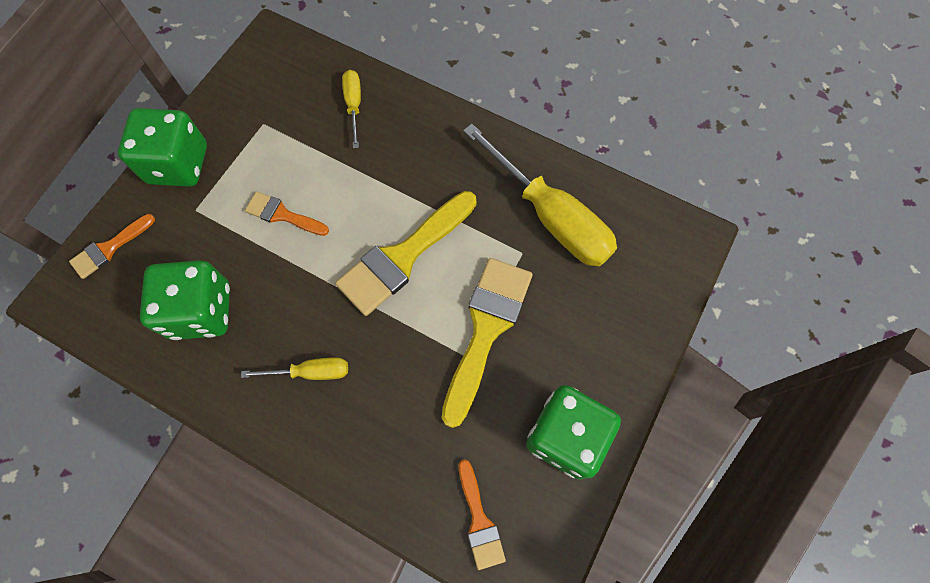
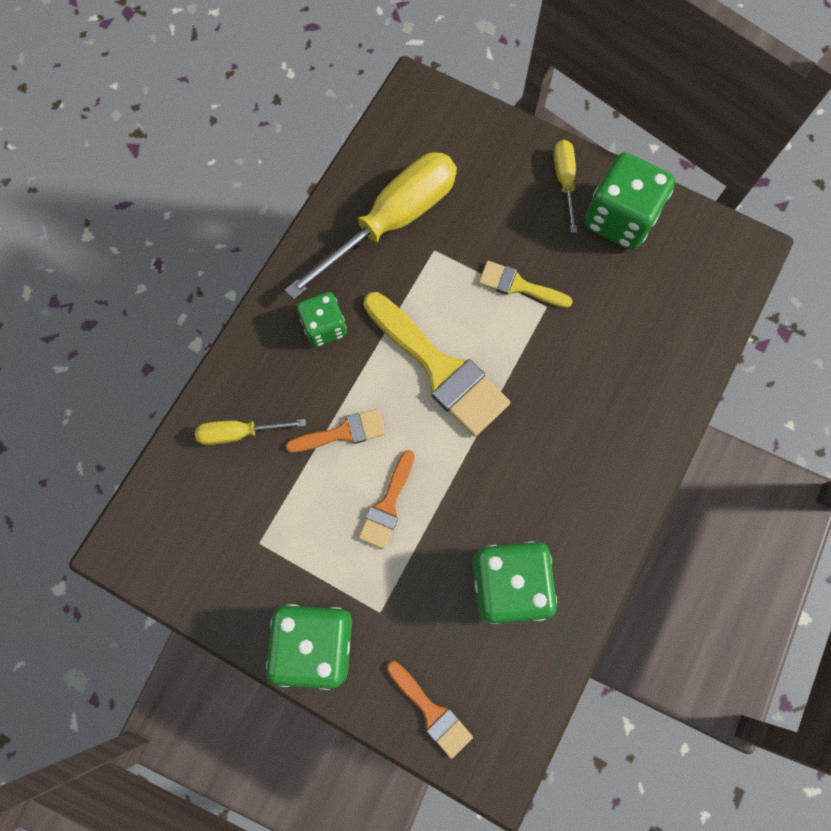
camera: 90 degrees left, 5 degrees up
(311, 372) = (571, 456): yellow screwdriver -> yellow screwdriver (564, 181)
(445, 163) = (324, 327): none -> green dice
(479, 520) = (700, 294): orange brush -> orange brush (343, 432)
(486, 329) = (518, 285): yellow brush -> yellow brush, size x0.53

